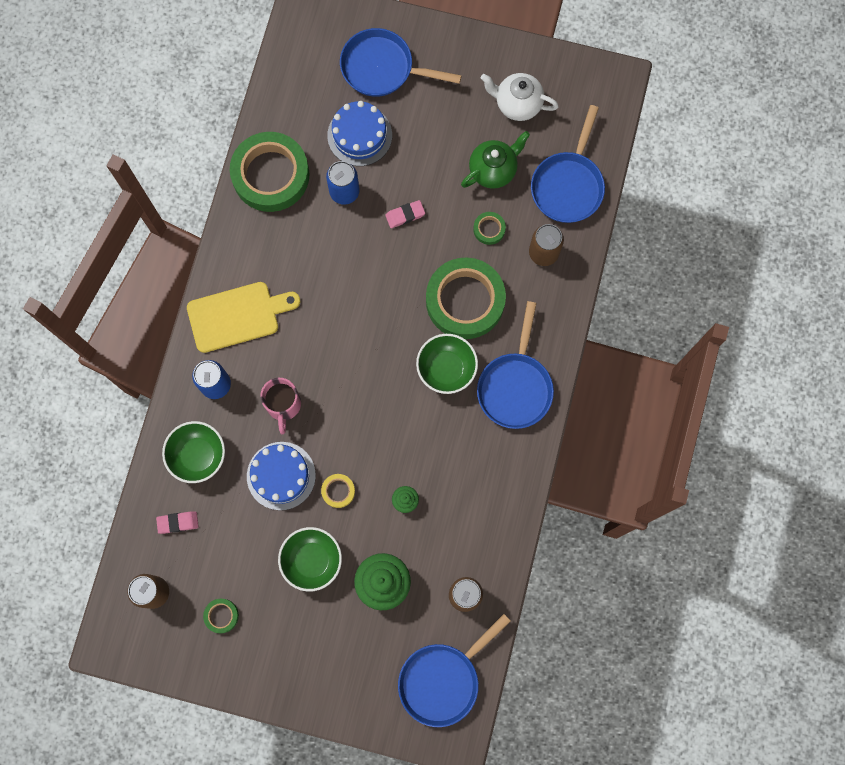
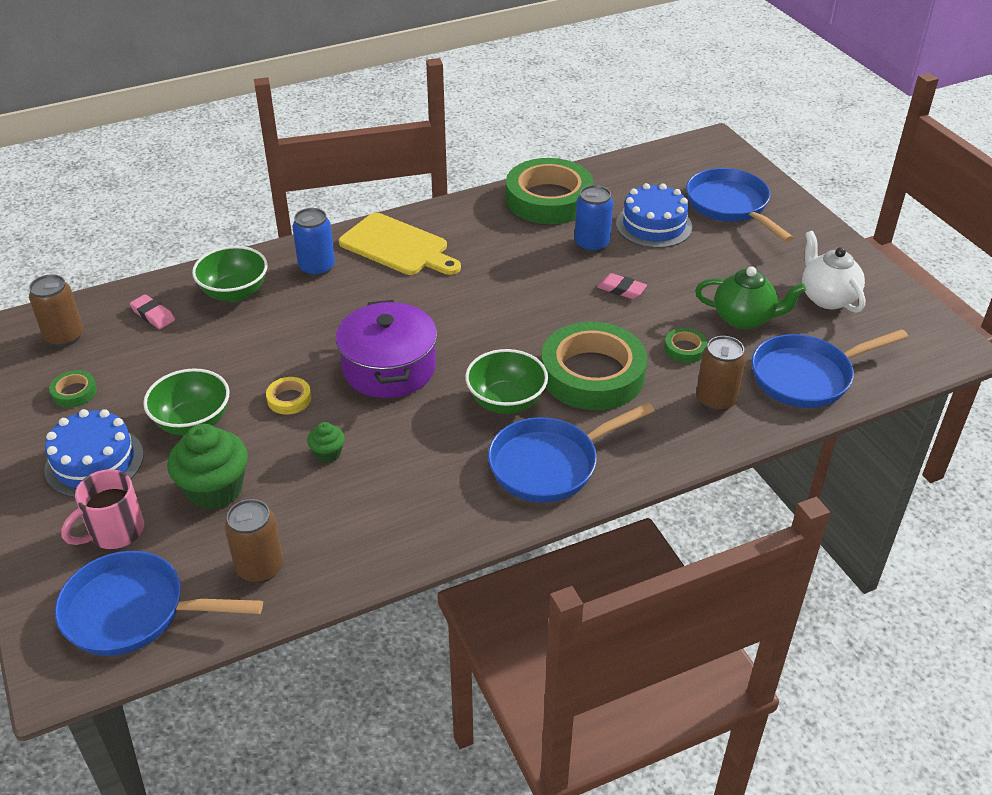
camera: 50 degrees right, 35 degrees down
(281, 475) = (266, 352): blue cake -> blue cake (94, 462)
(283, 405) = (342, 316): pink mug -> pink mug (115, 532)
(359, 413) = (389, 368): none -> purple pot

